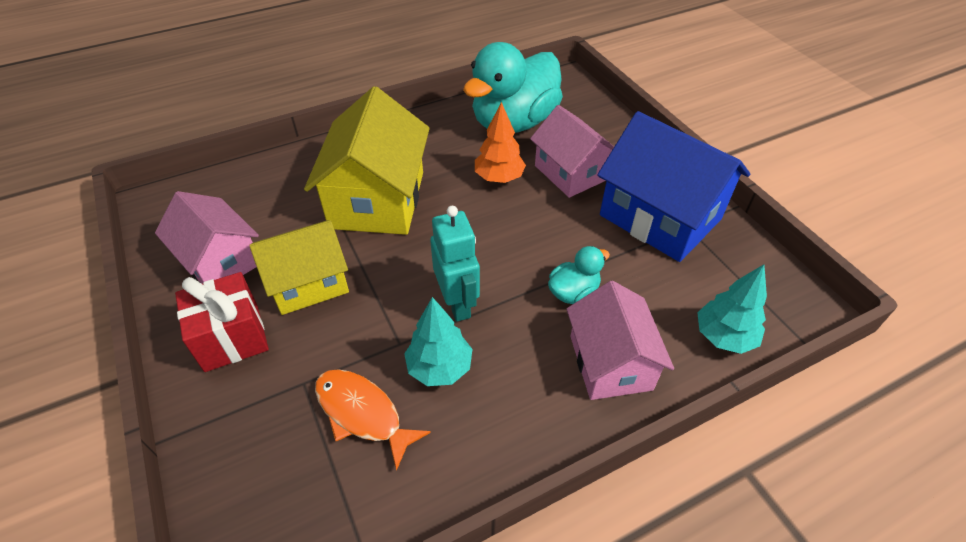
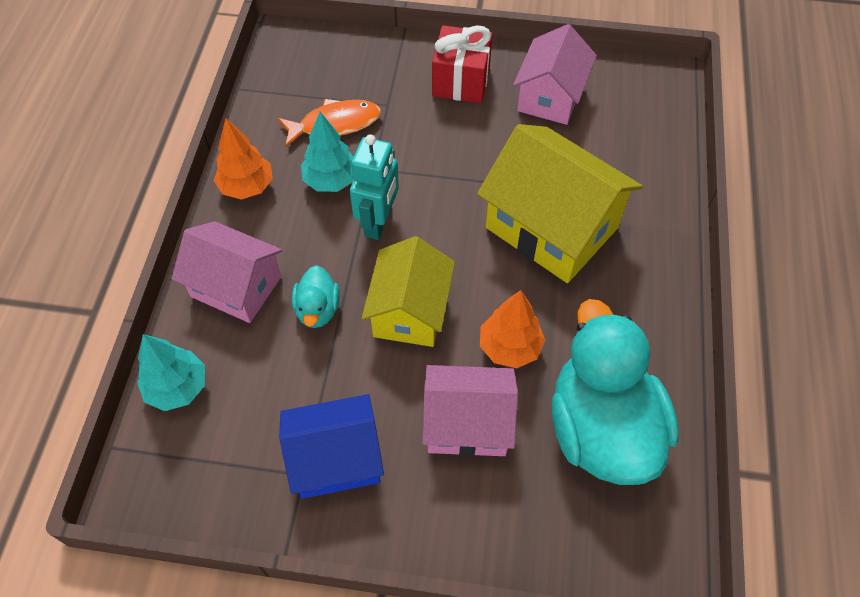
camera: 125 degrees right, 10 degrees up
(220, 261) = (550, 97): pink house -> pink house turned 60 degrees counterclockwise
(308, 283) = (481, 140): yellow house -> yellow house (410, 311)
(457, 303) = (378, 222): turquoise robot -> turquoise robot turned 90 degrees counterclockwise
(504, 437) = (247, 187): none -> orange tree
(660, 217) = (336, 458): blue house -> blue house, size x0.66

